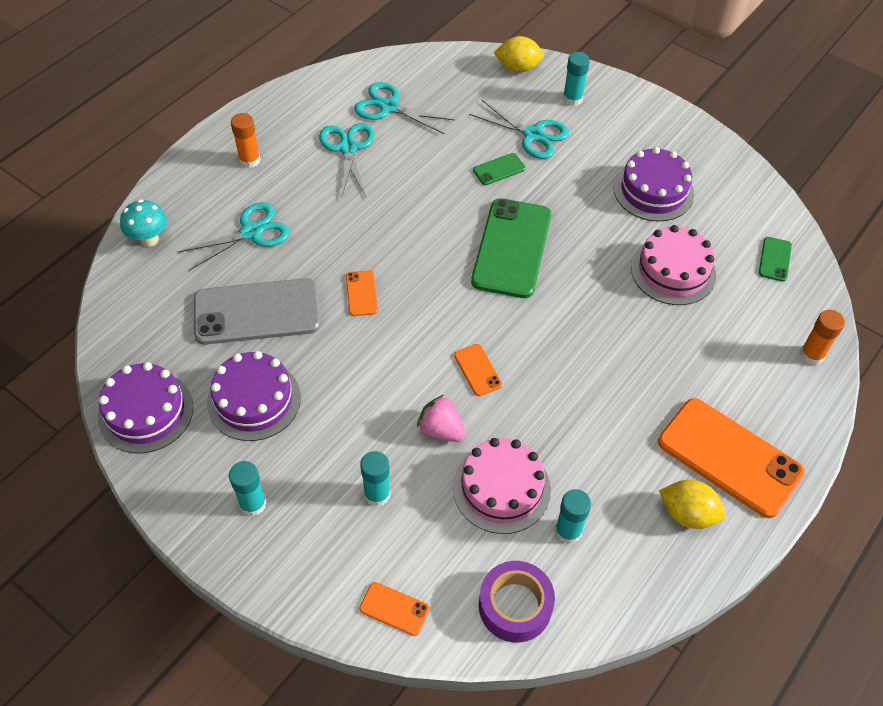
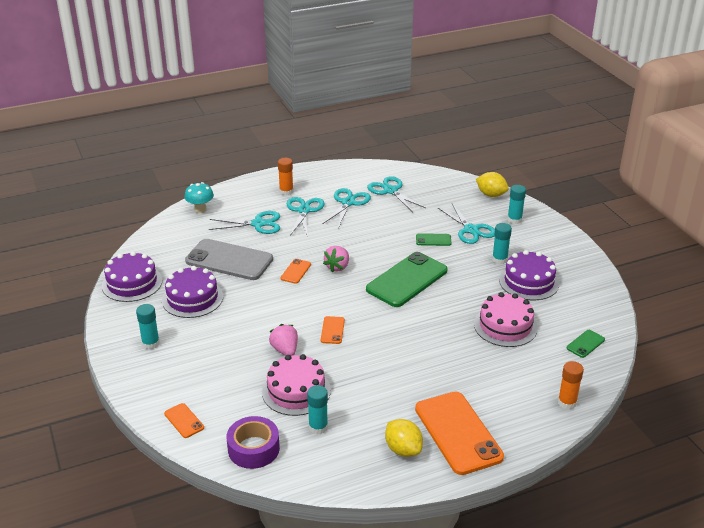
camera: 30 degrees right, 20 degrees down
(298, 184) = (304, 210): none -> turquoise scissors
(377, 494) = (221, 365): turquoise glue stick -> turquoise glue stick (499, 259)
(410, 263) = (337, 267): none -> pink strawberry

